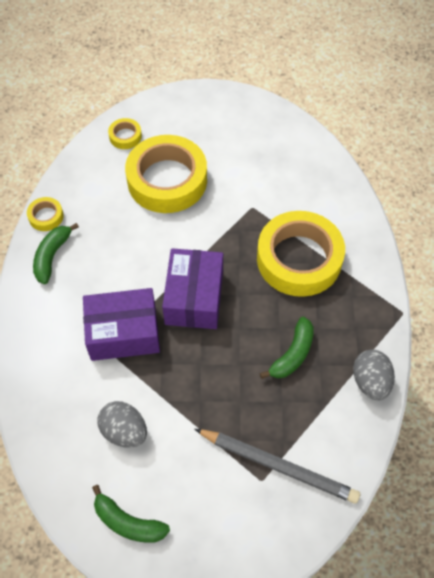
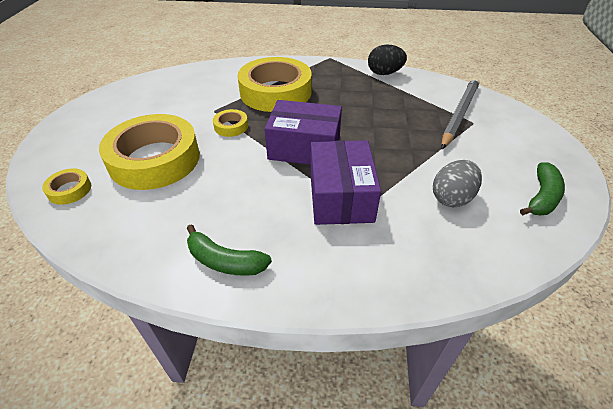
camera: 85 degrees left, 15 degrees down
(46, 216) = (157, 269): yellow tape -> yellow tape (231, 126)
(292, 354) = (363, 101): green banana -> none
(370, 382) = (384, 73): grey egg -> black egg

